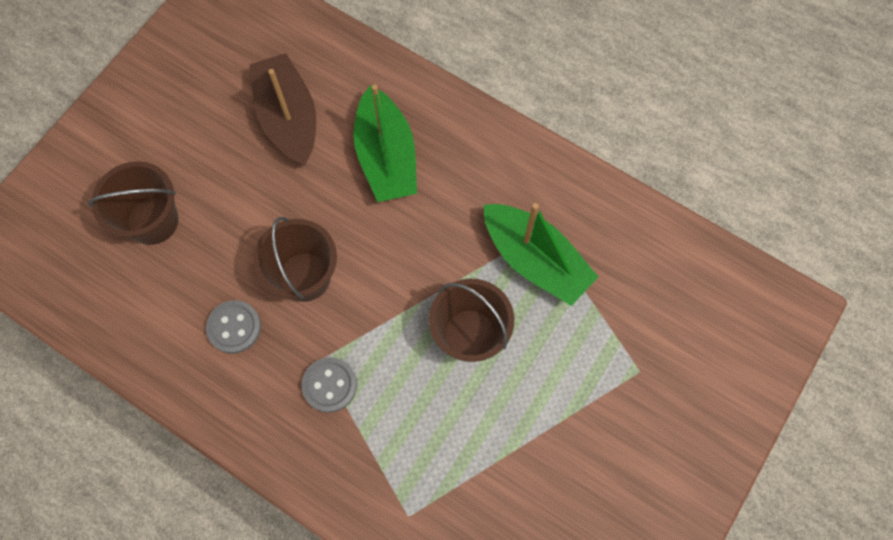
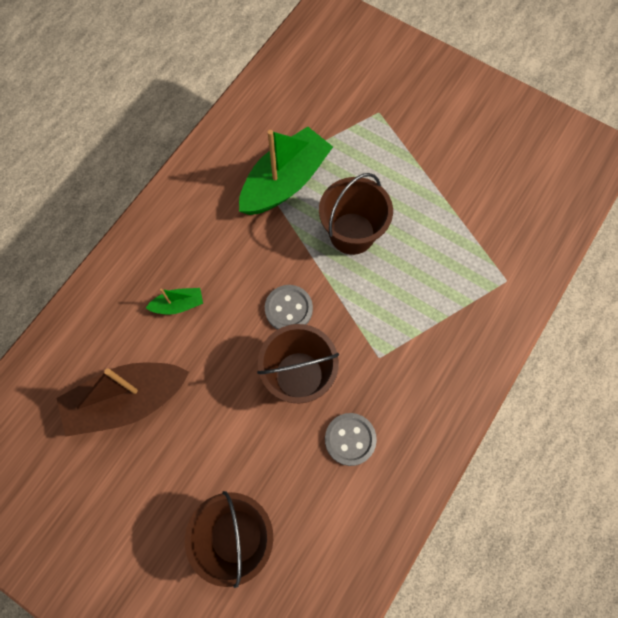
camera: 90 degrees left, 0 degrees up
(329, 385) = (401, 348): grey button -> grey button (288, 309)
(386, 157) = (178, 305): green boat -> green boat, size x0.46

